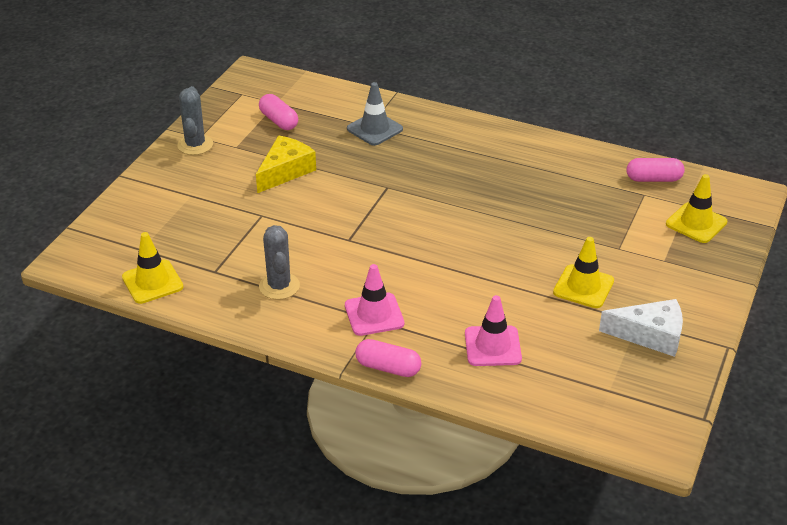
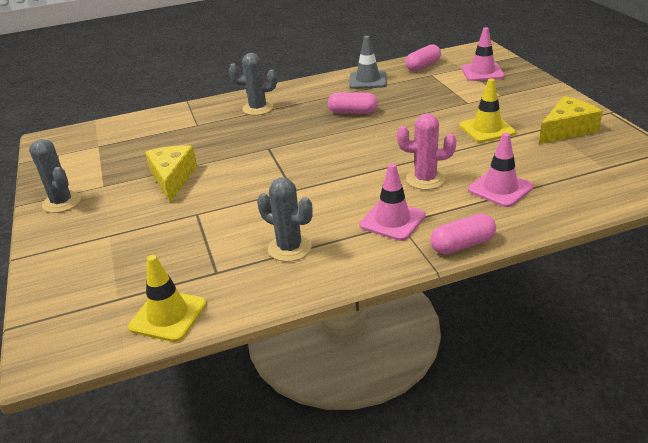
camera: 40 degrees left, 5 degrees down
(279, 121) = (117, 154): pink capsule -> pink capsule (353, 112)
(374, 129) = (204, 124): grey traffic cone -> grey traffic cone (368, 80)
(437, 138) = (258, 108): none -> grey cactus
(452, 298) = (425, 179): none -> pink cactus
(650, 335) = (566, 130): white cheese -> yellow cheese
(696, 223) = (482, 72): yellow traffic cone -> pink traffic cone

